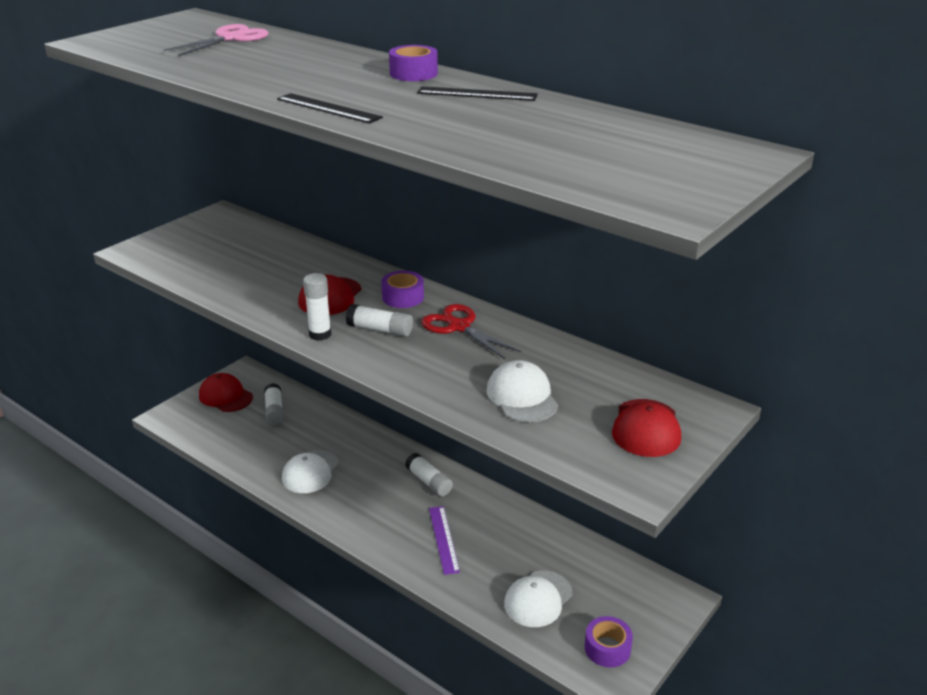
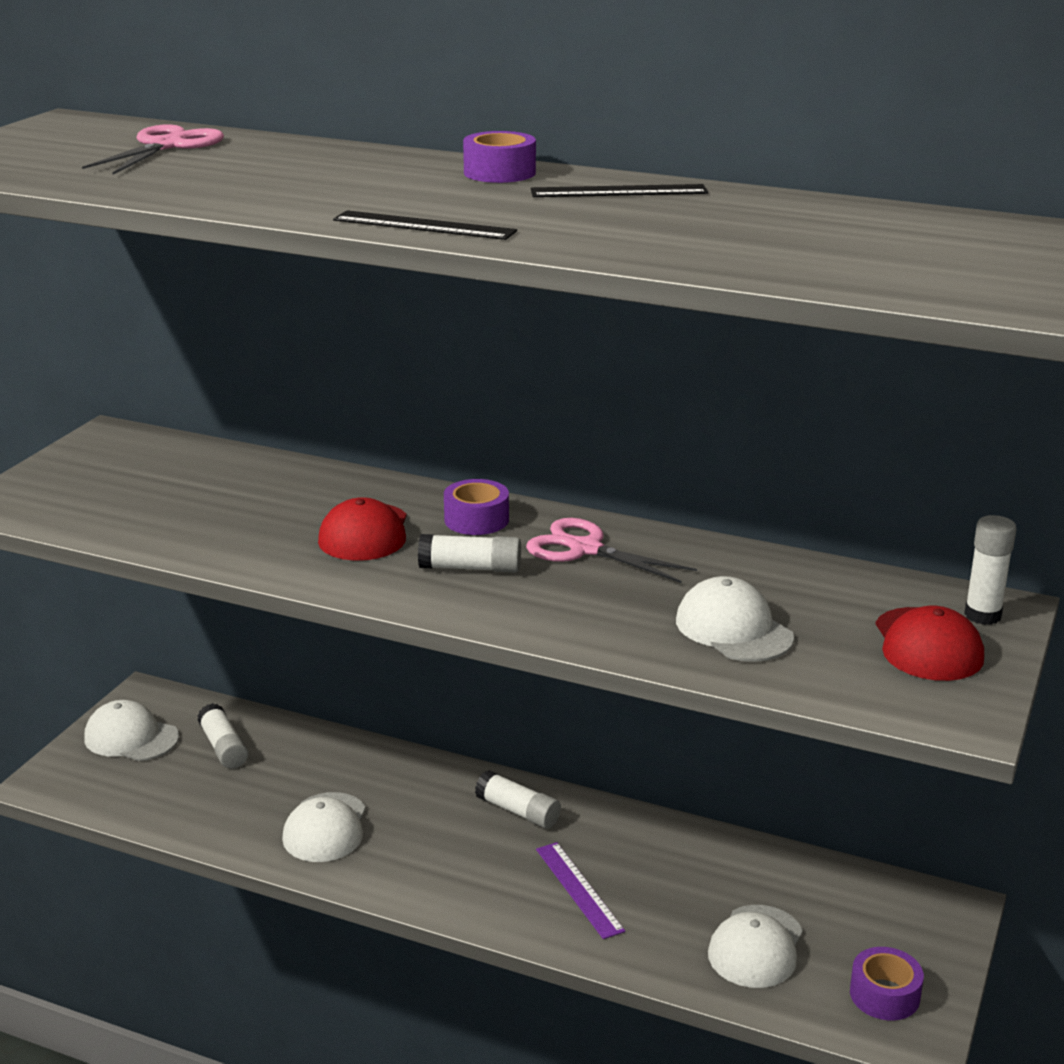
camera: 15 degrees left, 5 degrees down
(225, 396) = (131, 737): red cap -> white cap
(320, 334) = (382, 586): white glue stick -> white glue stick (982, 615)
(459, 327) = (585, 549): red scissors -> pink scissors

